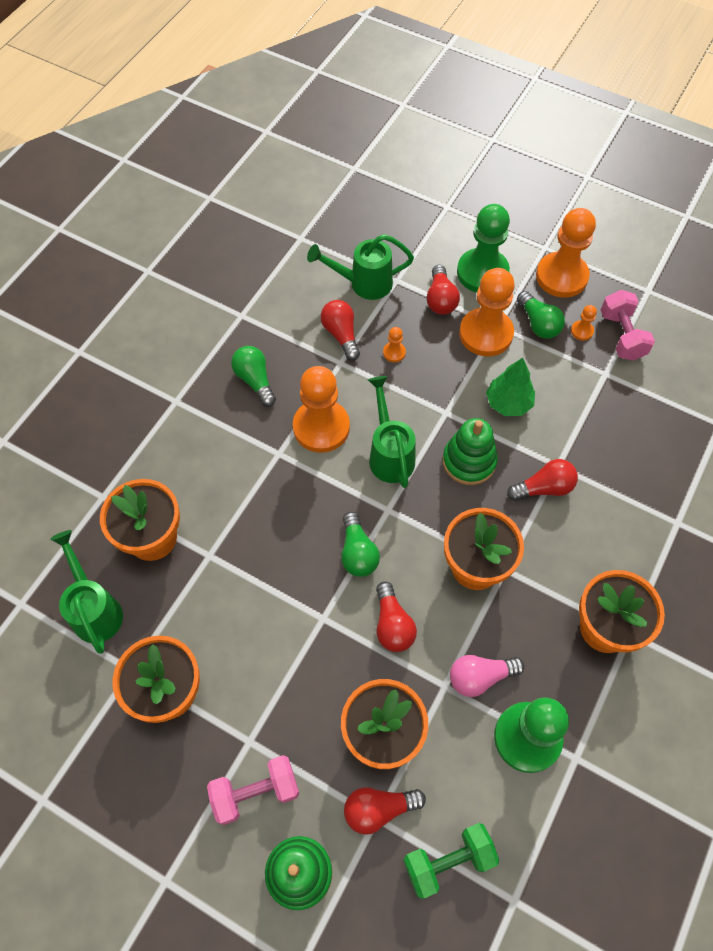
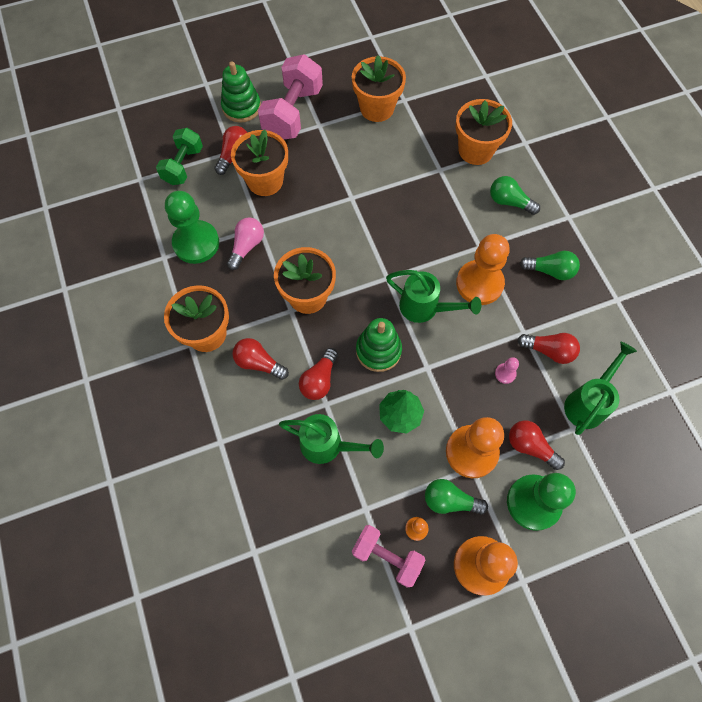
camera: 130 degrees right, 5 degrees up
(95, 609) = (454, 103): green watering can -> green watering can (328, 445)
(256, 792) = (292, 113): pink dumbbell -> pink dumbbell, size x1.53
(358, 553) = (374, 241): green light bulb -> green light bulb (509, 202)
(392, 625) = (315, 227): red light bulb -> red light bulb (259, 363)
(394, 352) = (505, 373): orange pawn -> pink pawn

